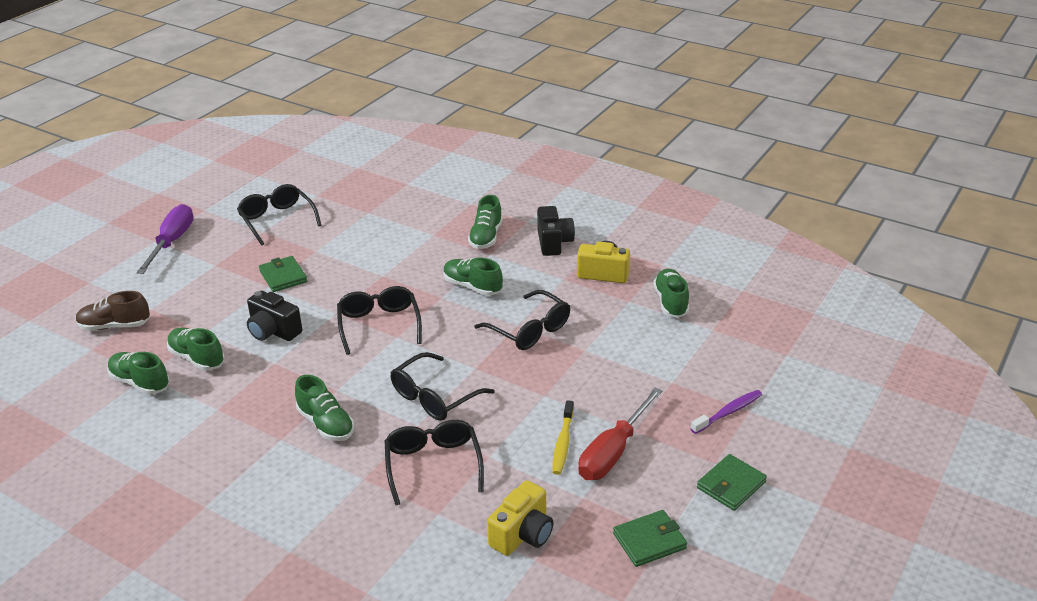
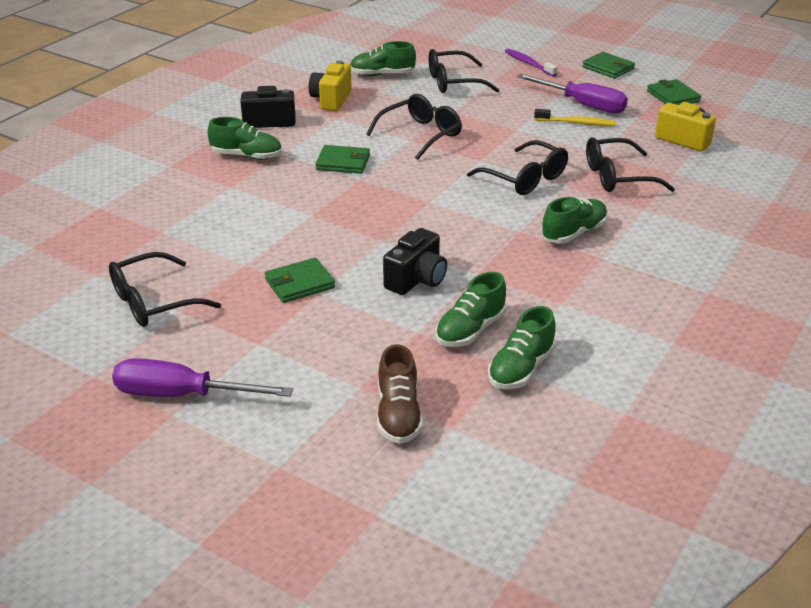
camera: 90 degrees left, 0 degrees up
(379, 325) = (408, 212): black glasses -> black glasses (454, 82)
(472, 286) = (343, 162): green shoe -> green wallet
(613, 452) = (582, 104): red screwdriver -> purple screwdriver

